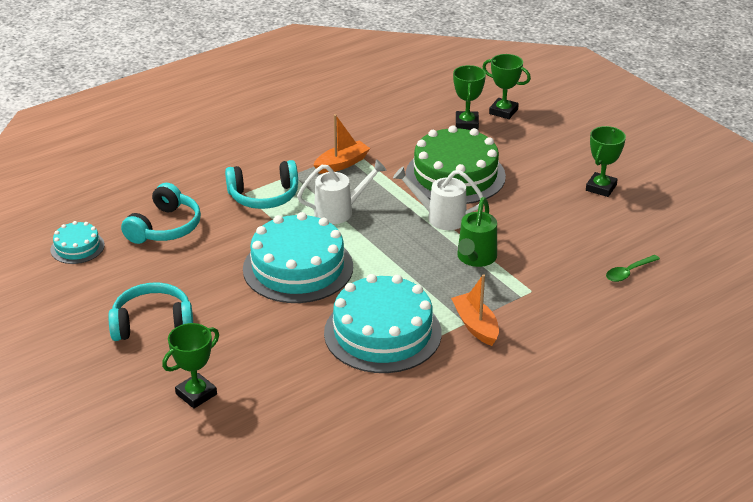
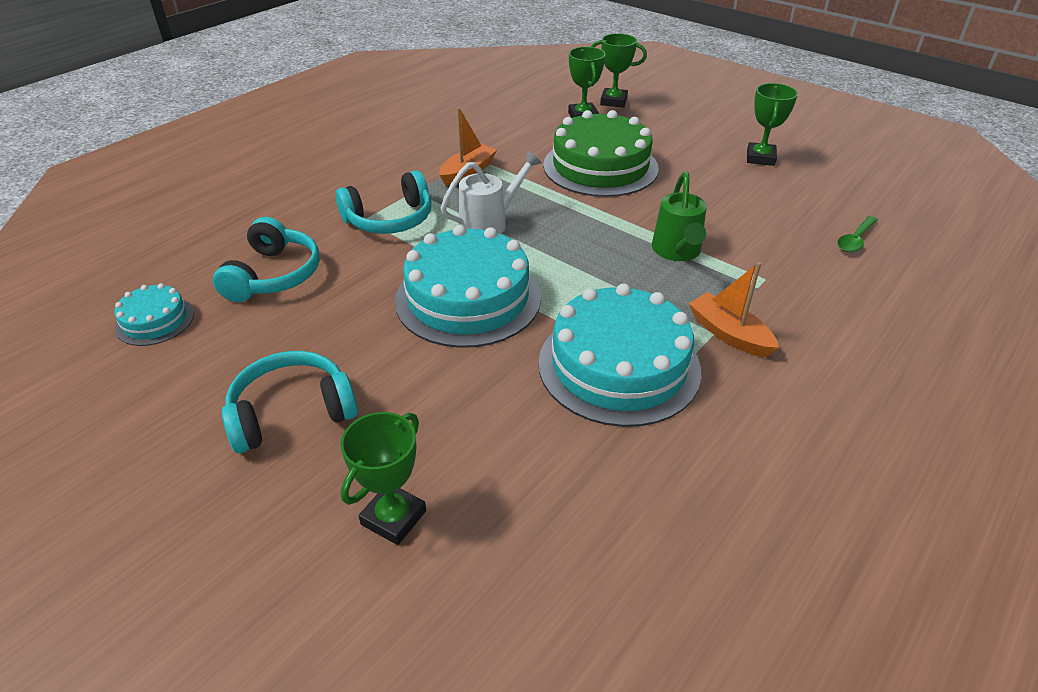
camera: 15 degrees left, 5 degrees up
(440, 217) = (610, 212): white watering can -> none

